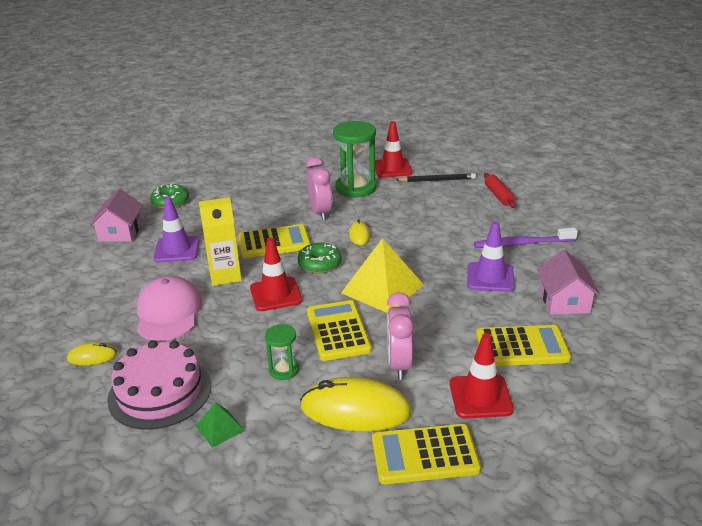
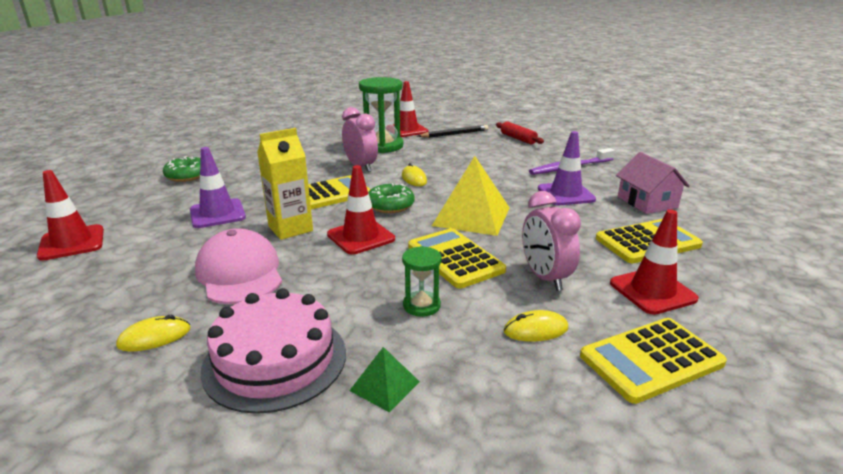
camera: 20 degrees left, 5 degrees down
(65, 261) = (72, 243): none -> red traffic cone
(120, 232) = (137, 207): pink house -> none
(355, 410) = (535, 330): yellow mouse -> yellow mouse, size x0.49

